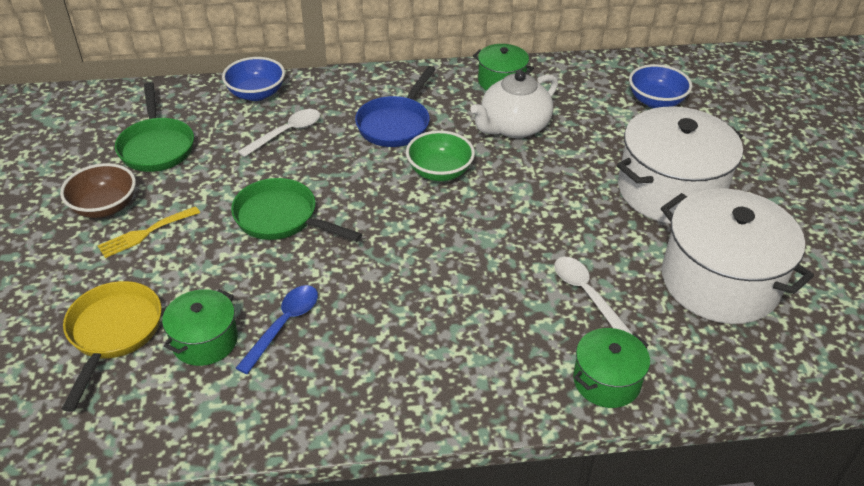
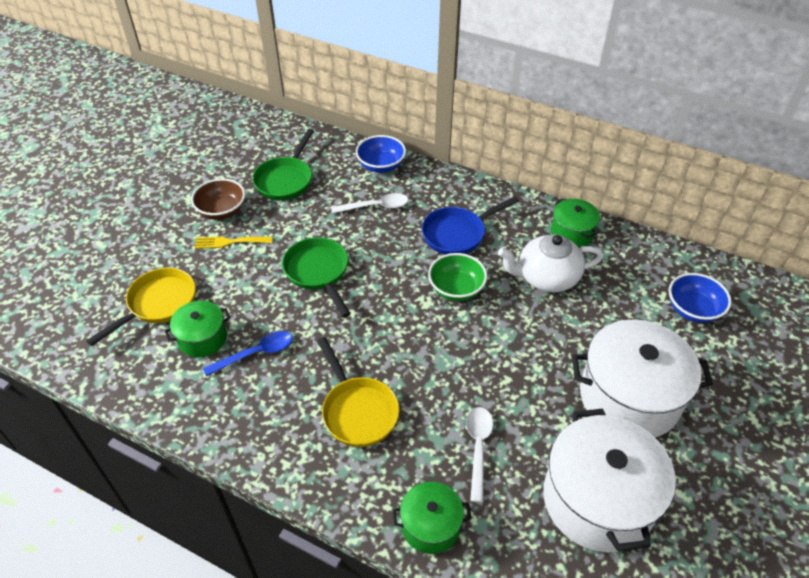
camera: 35 degrees right, 5 degrees up
(445, 322) = (358, 411): none -> yellow pan

